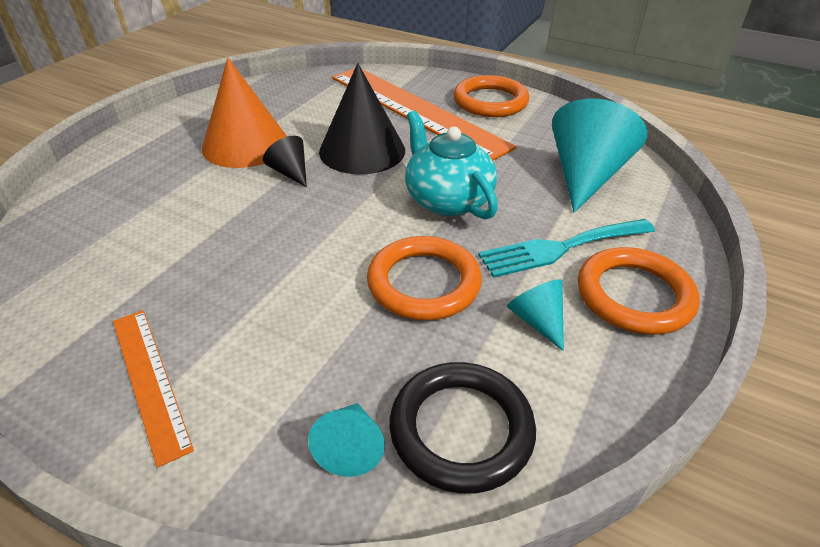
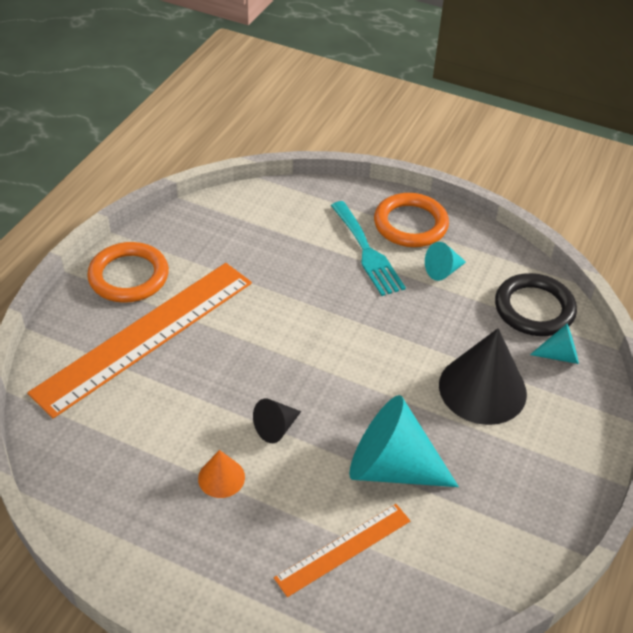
camera: 95 degrees left, 5 degrees up
(149, 380) = (542, 466): orange ruler -> orange ruler (343, 549)
(245, 145) = (221, 477): orange cone -> orange cone, size x0.49
(362, 150) = (232, 375): black cone -> black cone (482, 389)
(424, 283) = (418, 326): orange ring -> none
(447, 200) = (312, 312): turquoise teapot -> none
(586, 176) = (270, 227): turquoise cone -> turquoise cone (392, 467)

